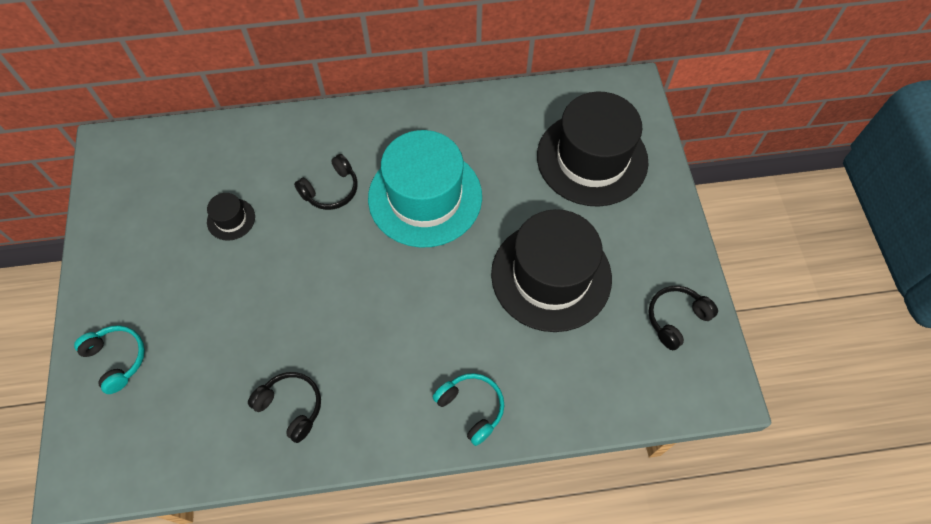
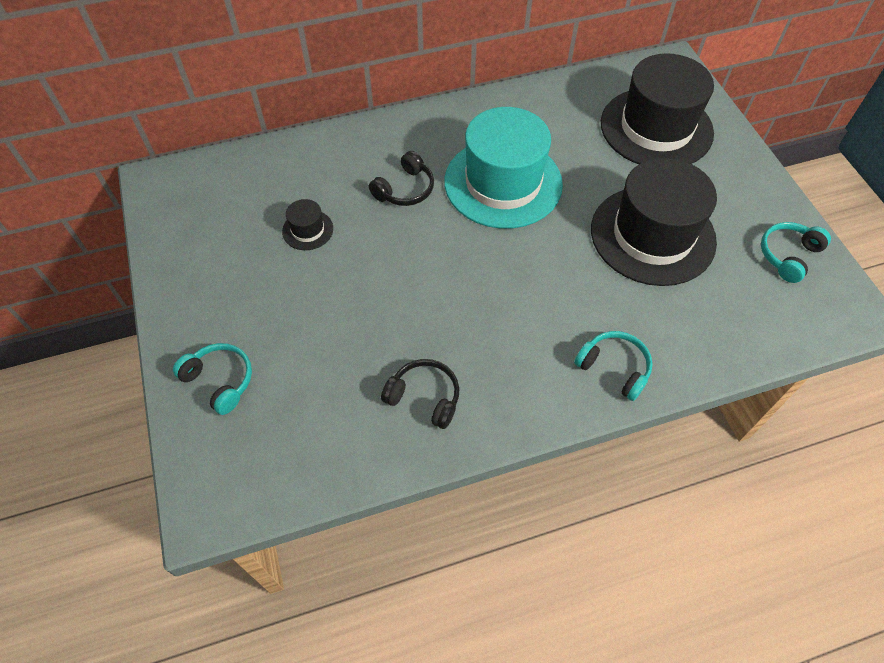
camera: 10 degrees left, 5 degrees down
(676, 318) = (788, 255): black headphones -> turquoise headphones

